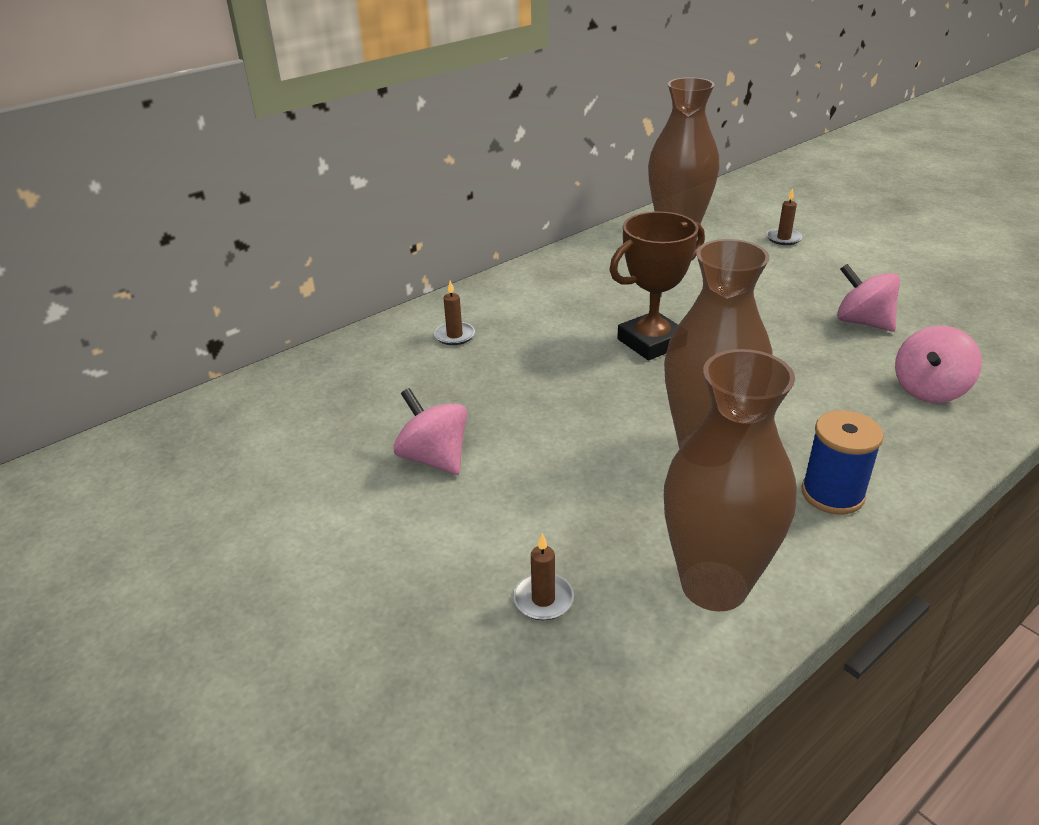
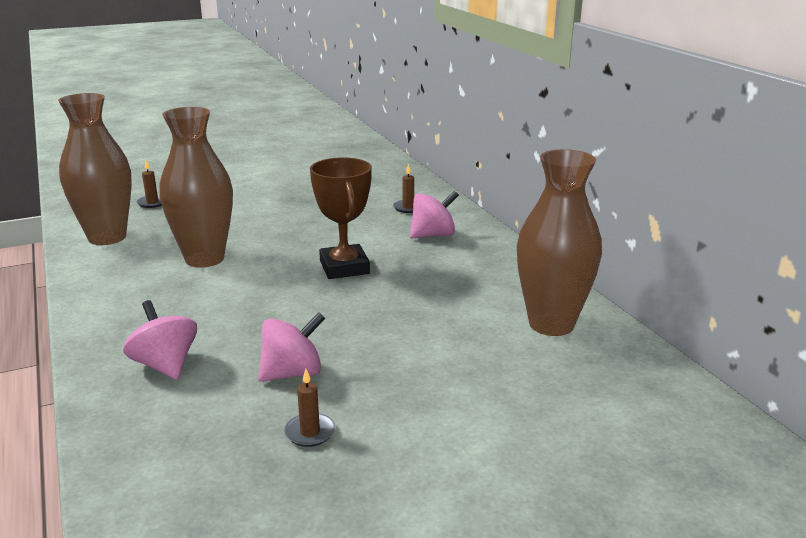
camera: 105 degrees right, 10 degrees down
(434, 458) = (279, 192): pink spinning top -> pink spinning top (433, 235)
(783, 238) = (511, 389): brown candle -> brown candle (310, 432)
(832, 494) = (119, 285): blue spool -> none

